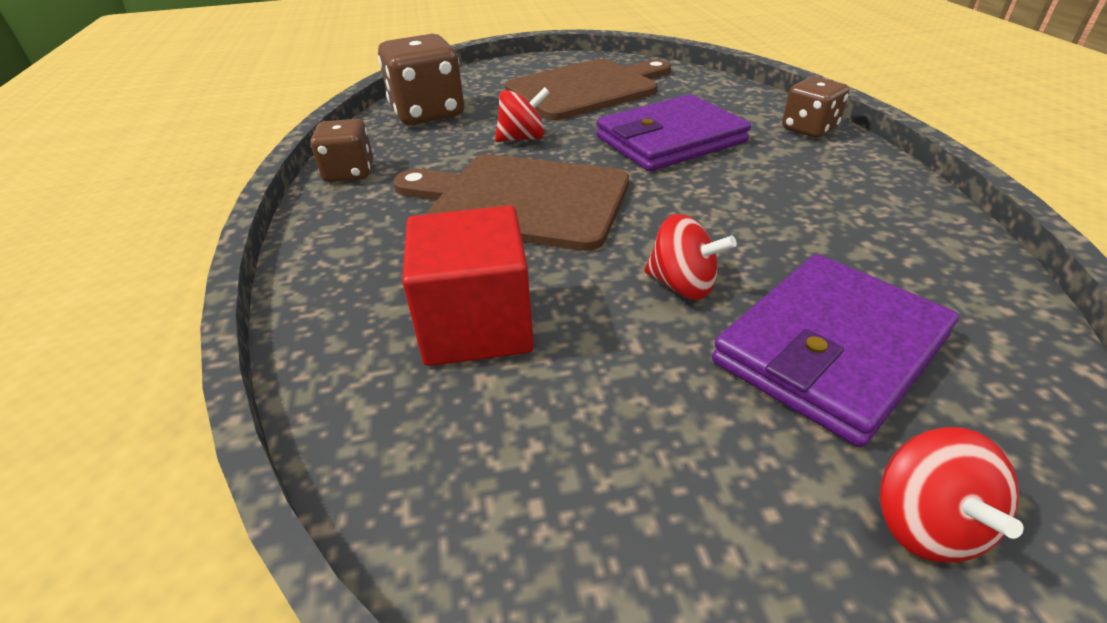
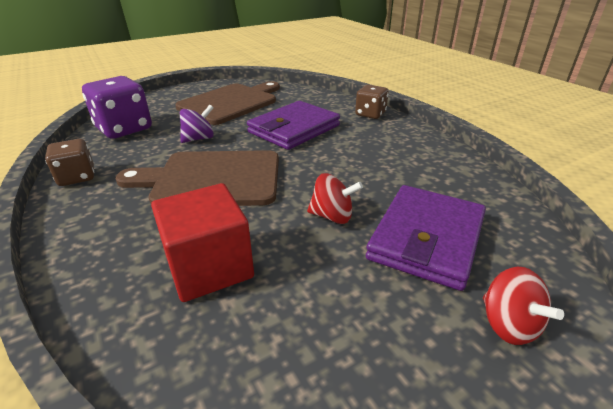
camera: 20 degrees left, 5 degrees down
(427, 113) = (124, 129): brown dice -> purple dice
(522, 138) = (199, 139): red spinning top -> purple spinning top

